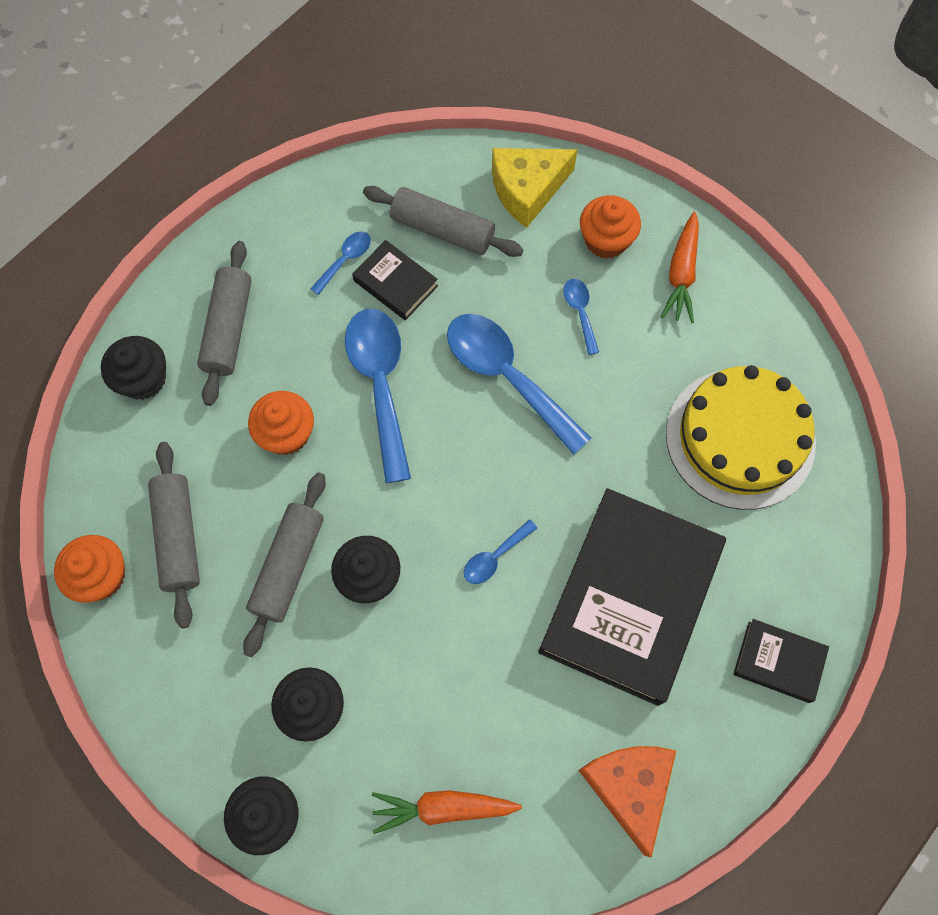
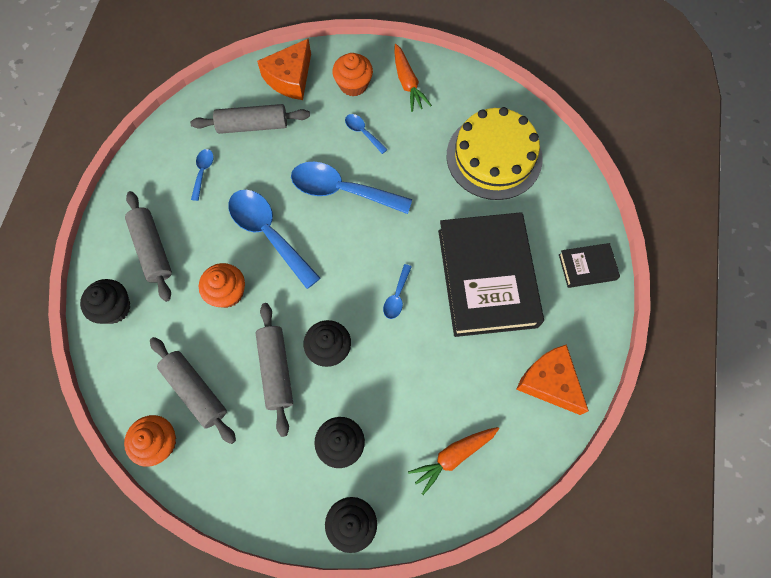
camera: 30 degrees left, 0 degrees up
(395, 283) = (242, 170): black book -> none
(527, 190) = (290, 78): yellow cheese -> orange cheese

